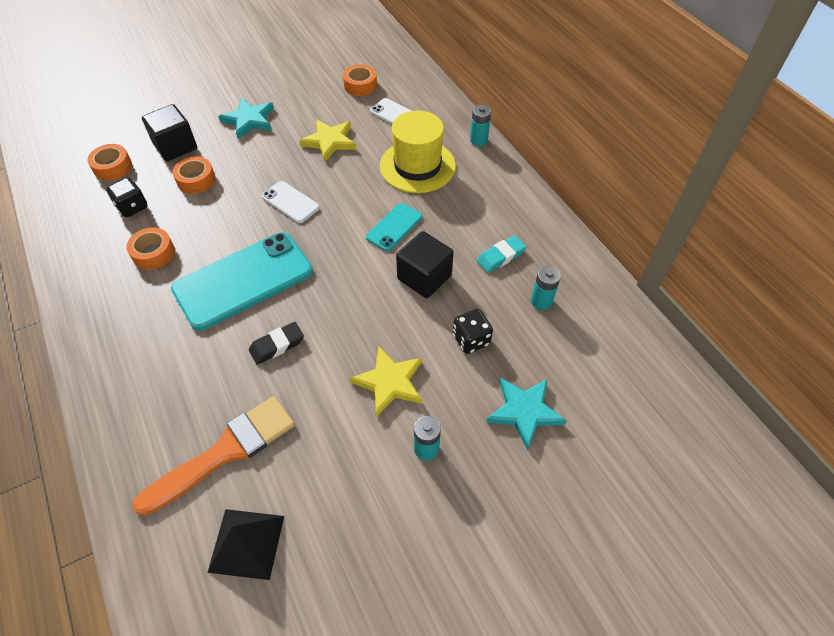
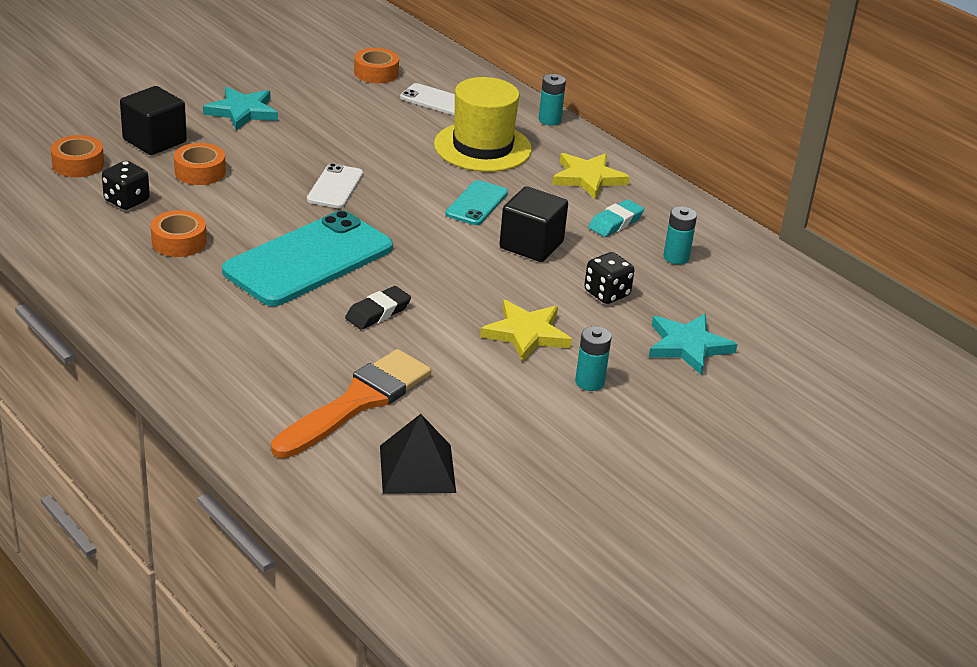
camera: 15 degrees left, 20 degrees down
(290, 202) = (335, 187): white phone -> white phone turned 75 degrees clockwise
(329, 141) = (360, 128): yellow star -> yellow star (588, 178)

